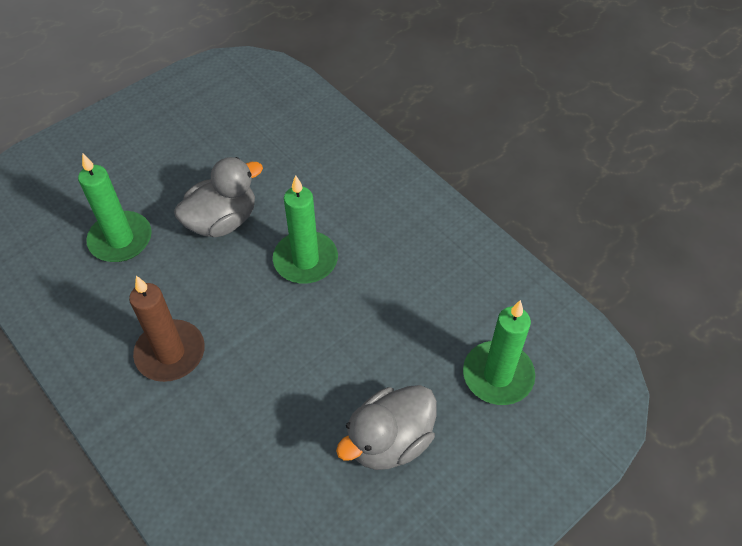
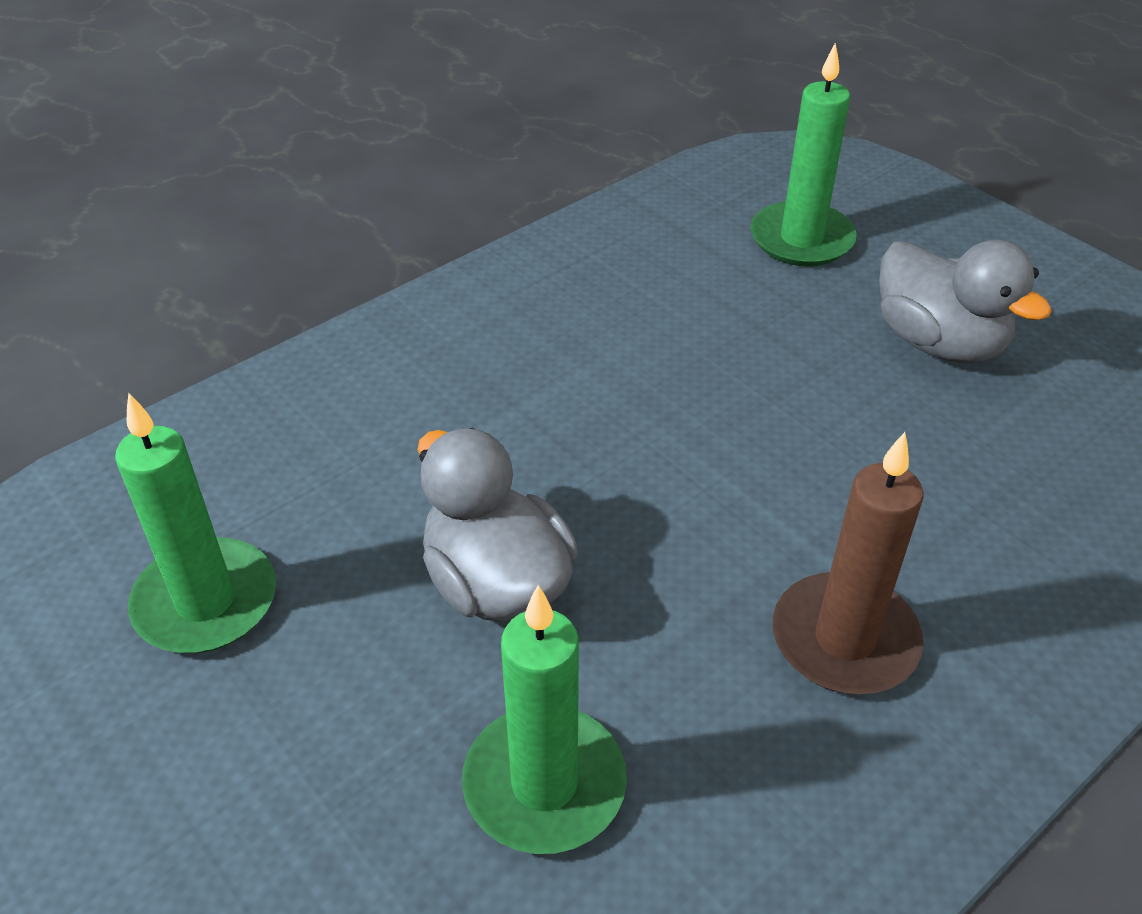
camera: 90 degrees left, 10 degrees down
(305, 260) = (600, 446): green candle -> green candle (206, 601)

